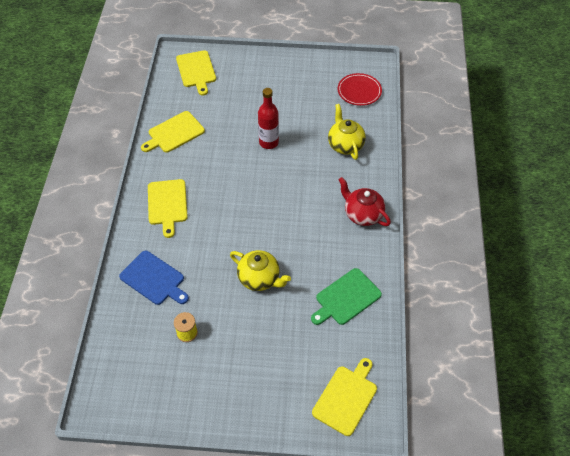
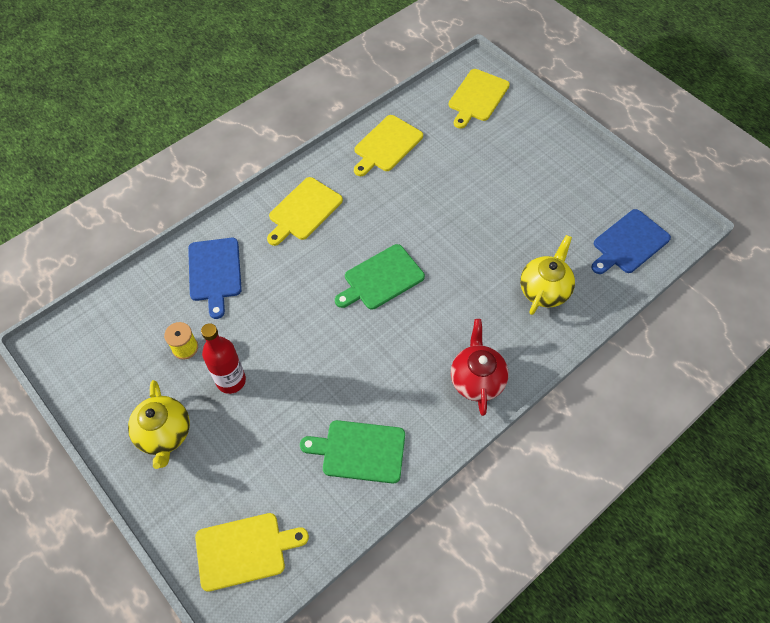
camera: 45 degrees right, 5 degrees up
(174, 133) = (386, 145): yellow cutting board -> yellow cutting board turned 60 degrees counterclockwise
(255, 205) = (381, 278): none -> green cutting board
(260, 279) = (302, 355): yellow teapot -> yellow teapot (165, 434)
(268, 142) = (466, 224): red bottle -> red bottle (231, 380)
(359, 91) = (628, 243): red plate -> blue cutting board

